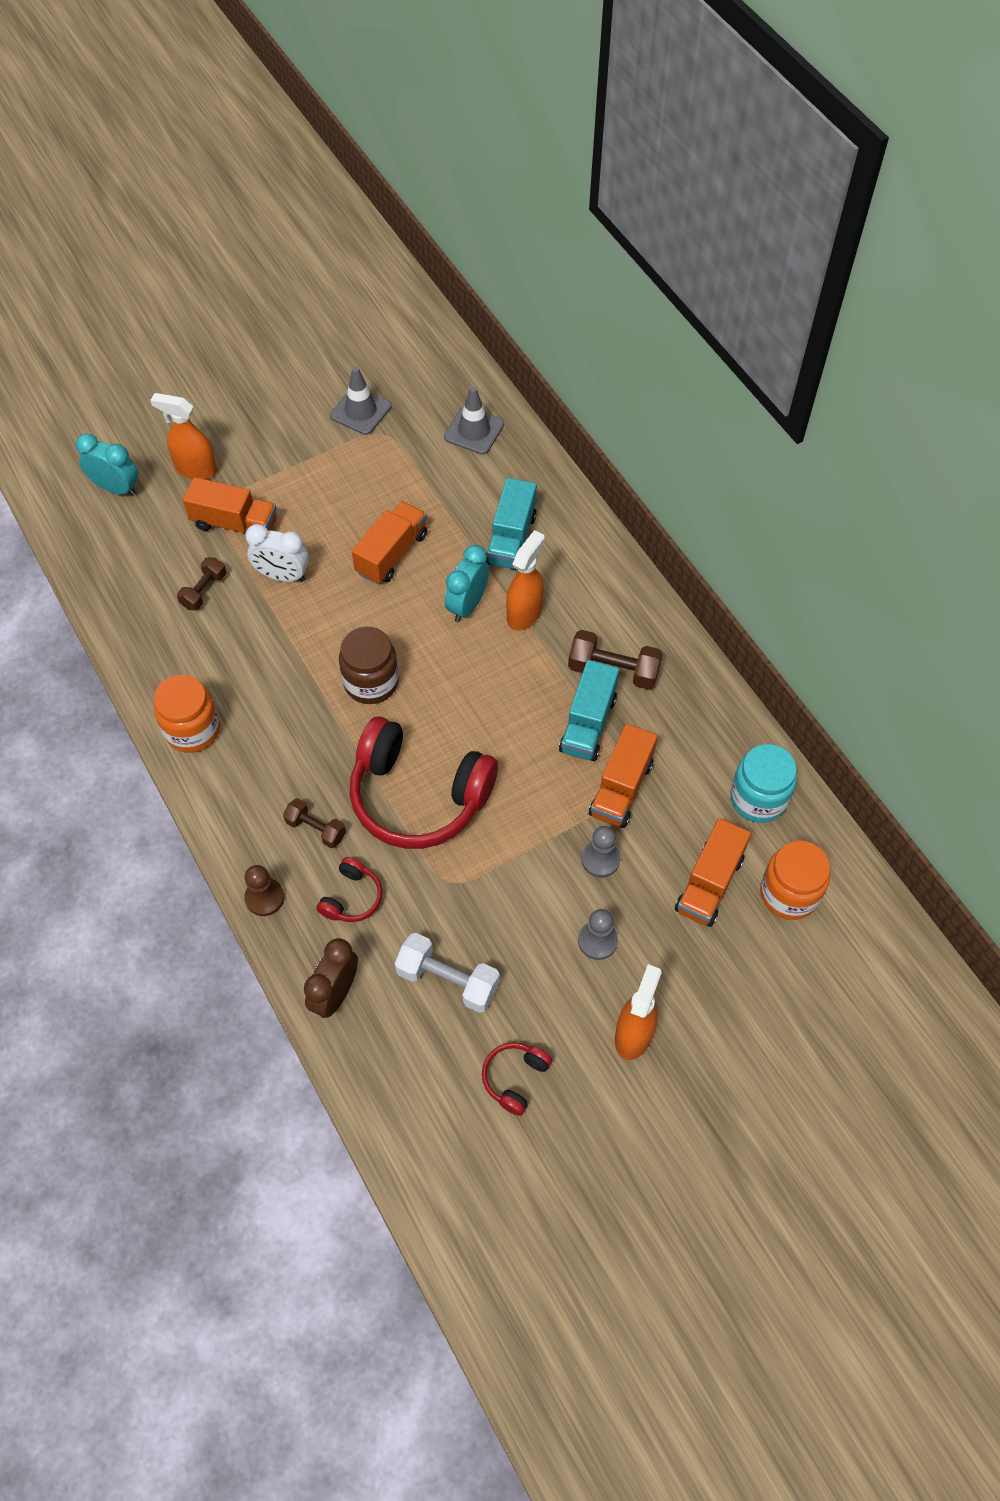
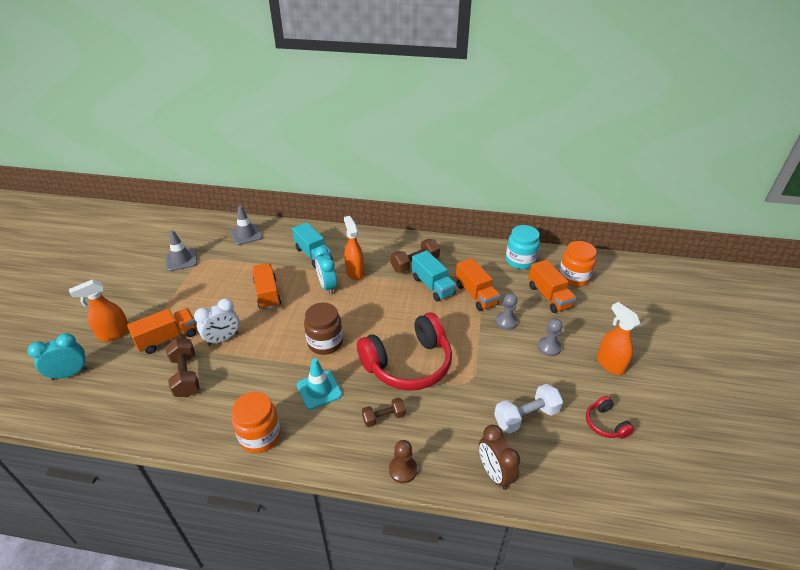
camera: 50 degrees left, 20 degrees down
(204, 591) = (186, 375): brown dumbbell -> brown dumbbell, size x1.56
(297, 734) = (319, 390): none -> turquoise traffic cone
(352, 897) = (441, 428): red headphones -> none

